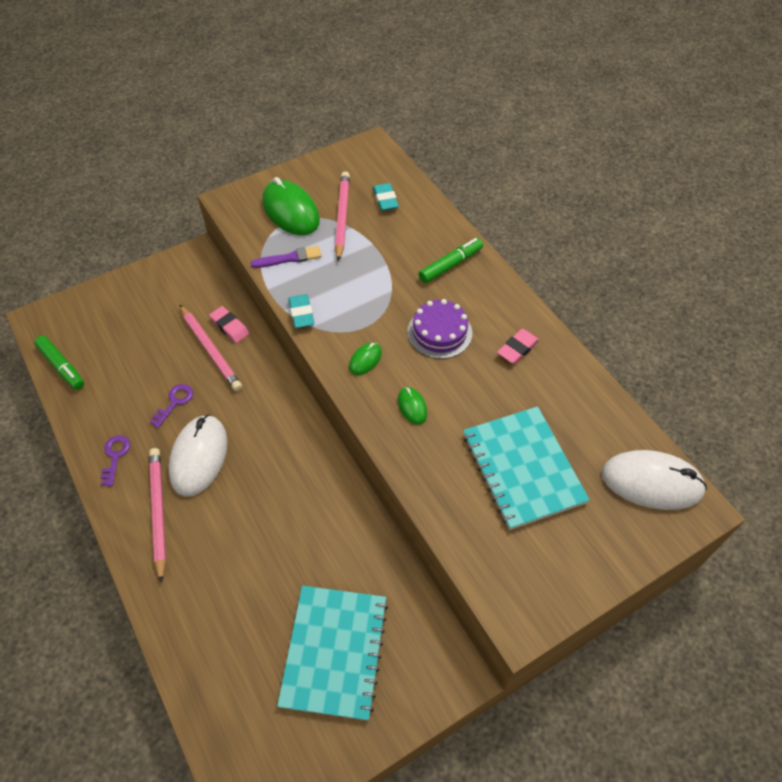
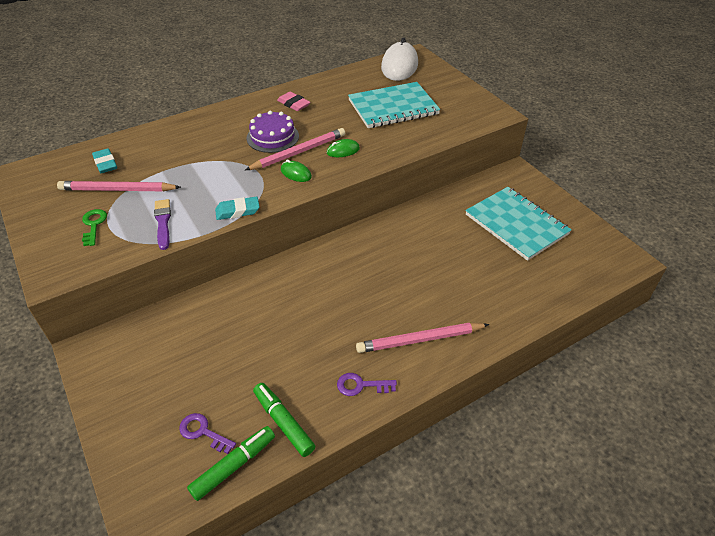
camera: 90 degrees left, 10 degrees down
(174, 402) = (298, 343): purple key -> purple key (203, 432)
(199, 457) = (361, 316): white mouse -> none
(210, 350) = (234, 321): pink pencil -> pink pencil (299, 152)
(229, 327) = (206, 308): pink eraser -> none
(291, 211) = (94, 225): green mouse -> green key
(334, 652) = (516, 224): turquoise notebook -> turquoise notebook turned 45 degrees clockwise
(385, 200) = (105, 164): turquoise eraser -> turquoise eraser turned 75 degrees clockwise
(450, 265) = (202, 130): green marker -> green marker (283, 422)

